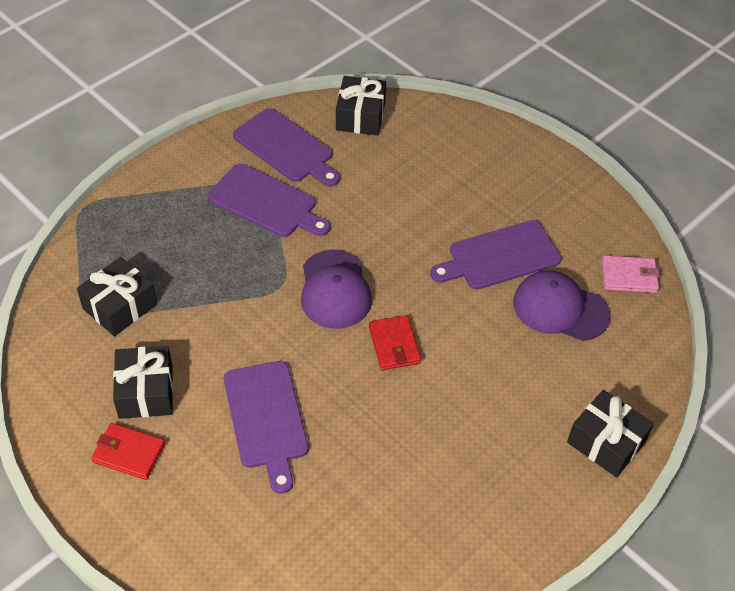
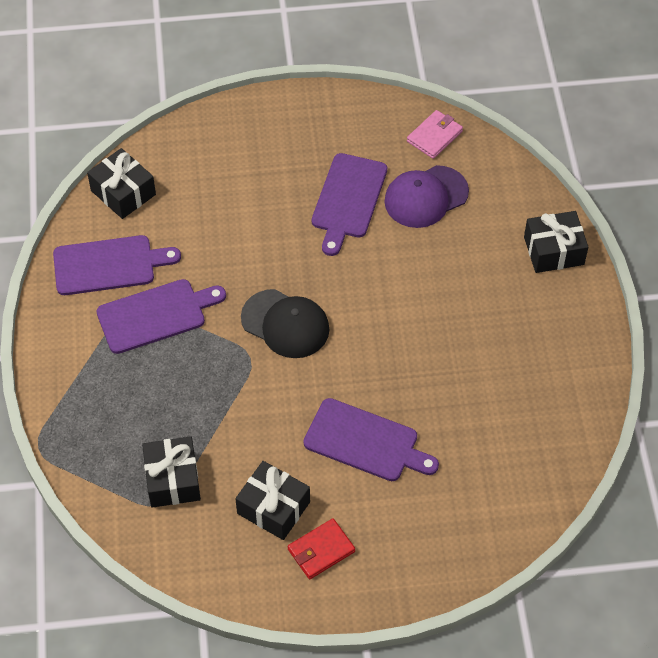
camera: 50 degrees left, 5 degrees up
(335, 290) = (285, 324): purple cap -> black cap
(394, 345) = (369, 319): red wallet -> none

